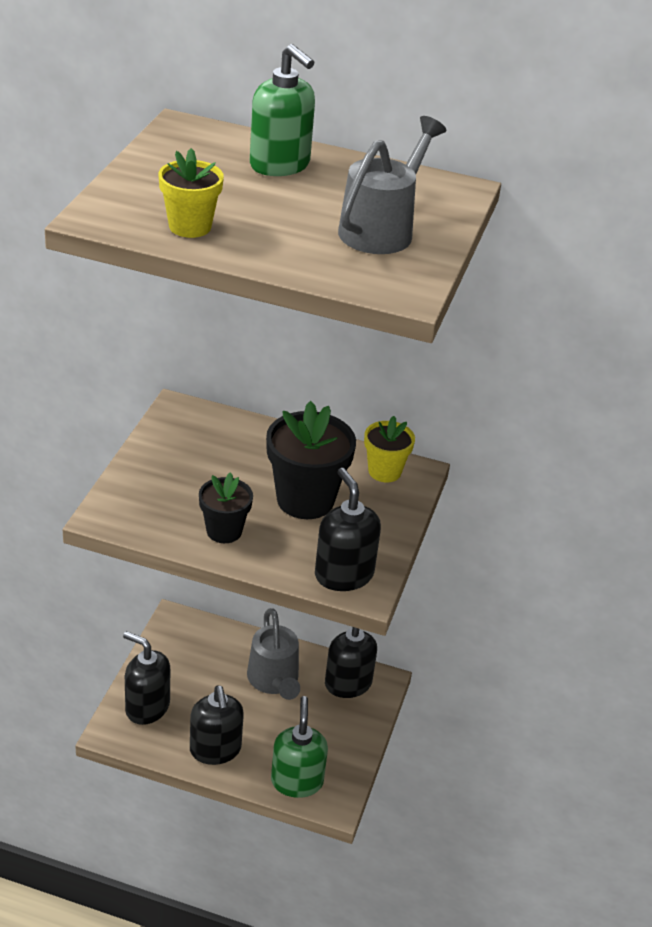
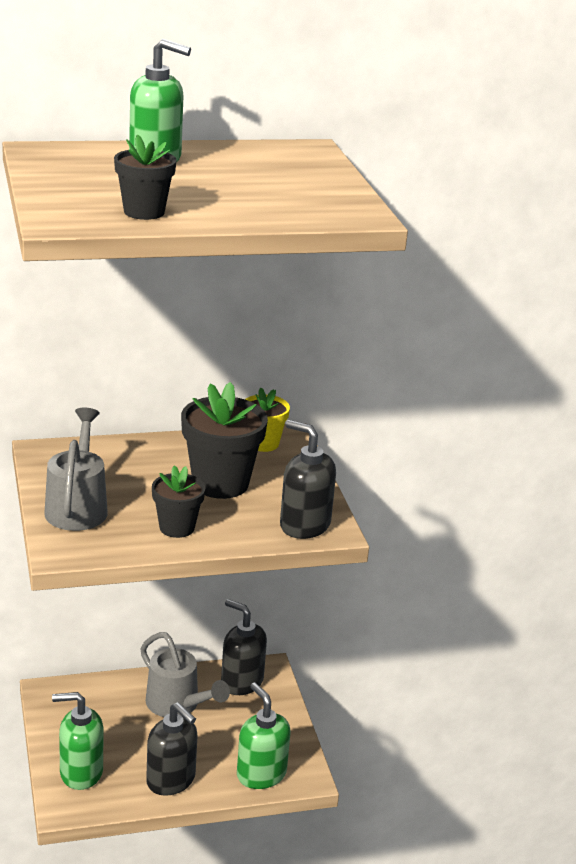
camera: 30 degrees left, 10 degrees down
(147, 707) = (80, 772): black soap dispenser -> green soap dispenser
(190, 226) = (144, 212): yellow flower pot -> black flower pot
(382, 229) = (291, 183): grey watering can -> grey watering can (77, 506)

